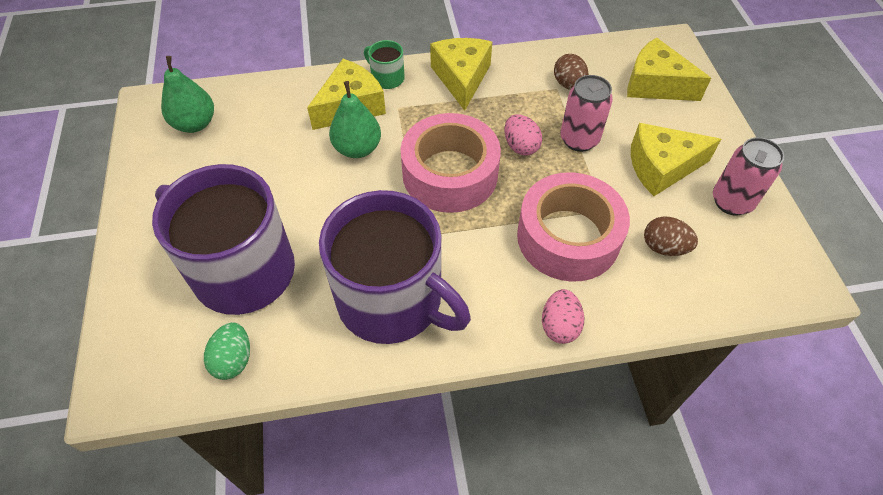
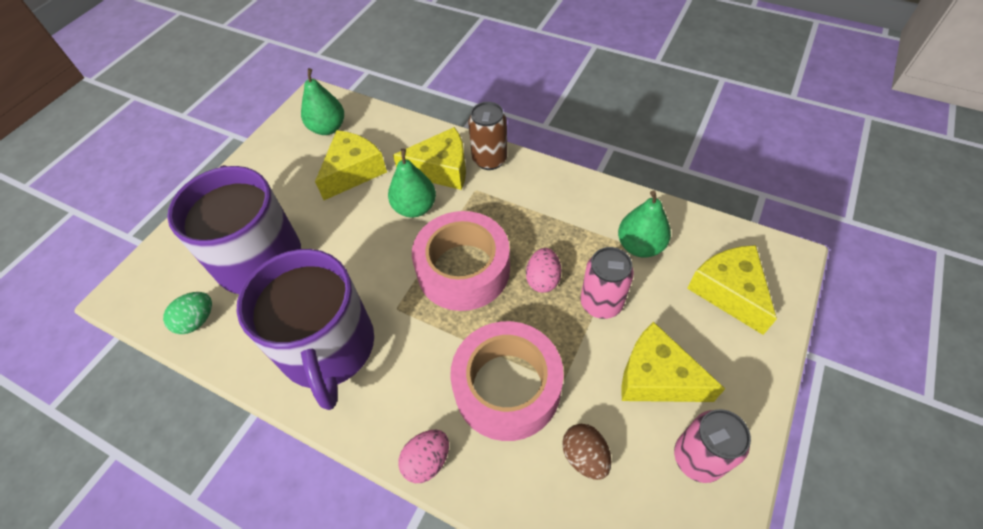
camera: 40 degrees right, 0 degrees up
(387, 78) = (489, 159): green mug -> brown can
(461, 78) = (549, 190): yellow cheese -> yellow cheese (353, 172)
(568, 84) = (640, 246): brown egg -> green pear

